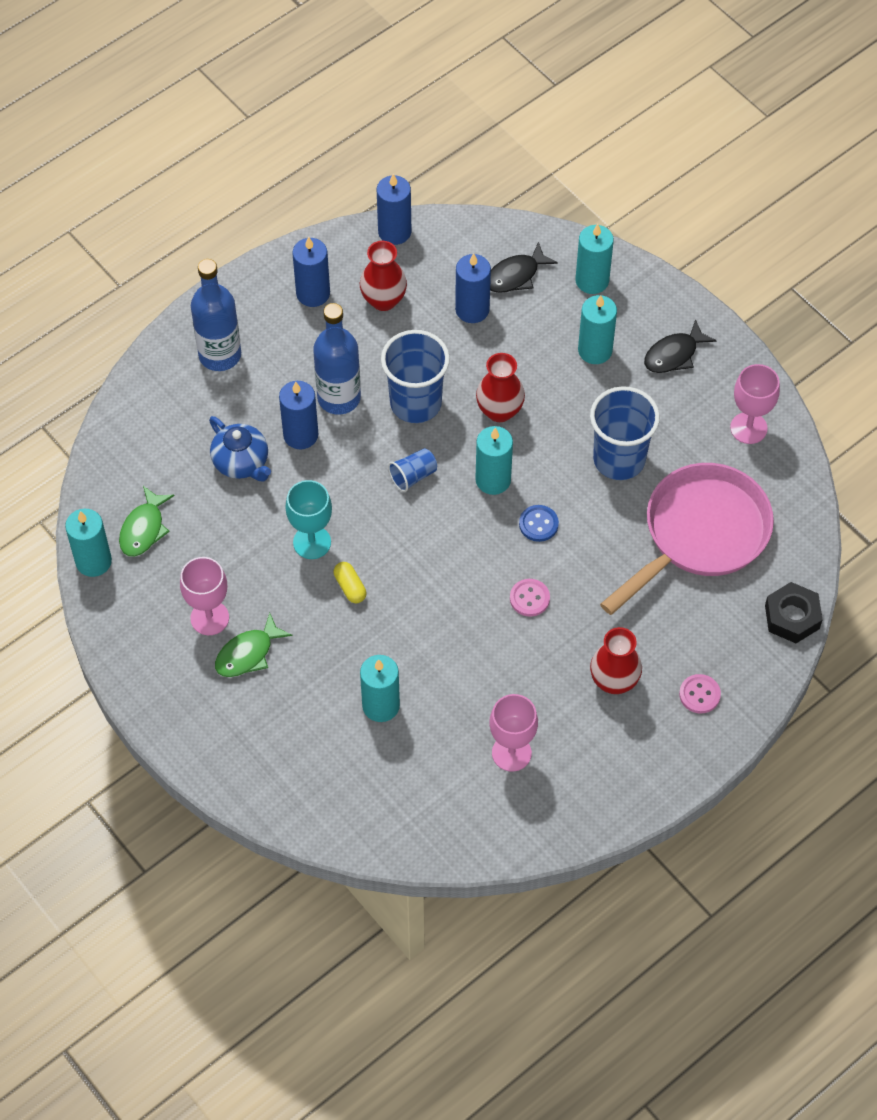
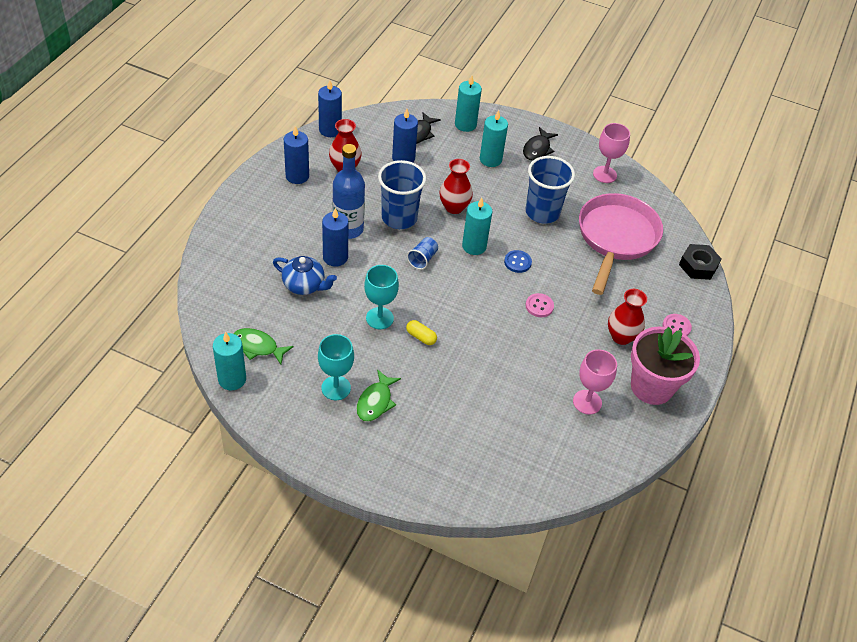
camera: 30 degrees left, 10 degrees down
(144, 529) = (258, 347): green fish -> green fish turned 120 degrees clockwise
(209, 618) = (336, 388): pink goblet -> turquoise goblet
(220, 355) = (254, 227): blue bottle -> none
(381, 705) = (485, 403): turquoise candle -> none
(610, 764) = (651, 387): none -> pink flower pot

